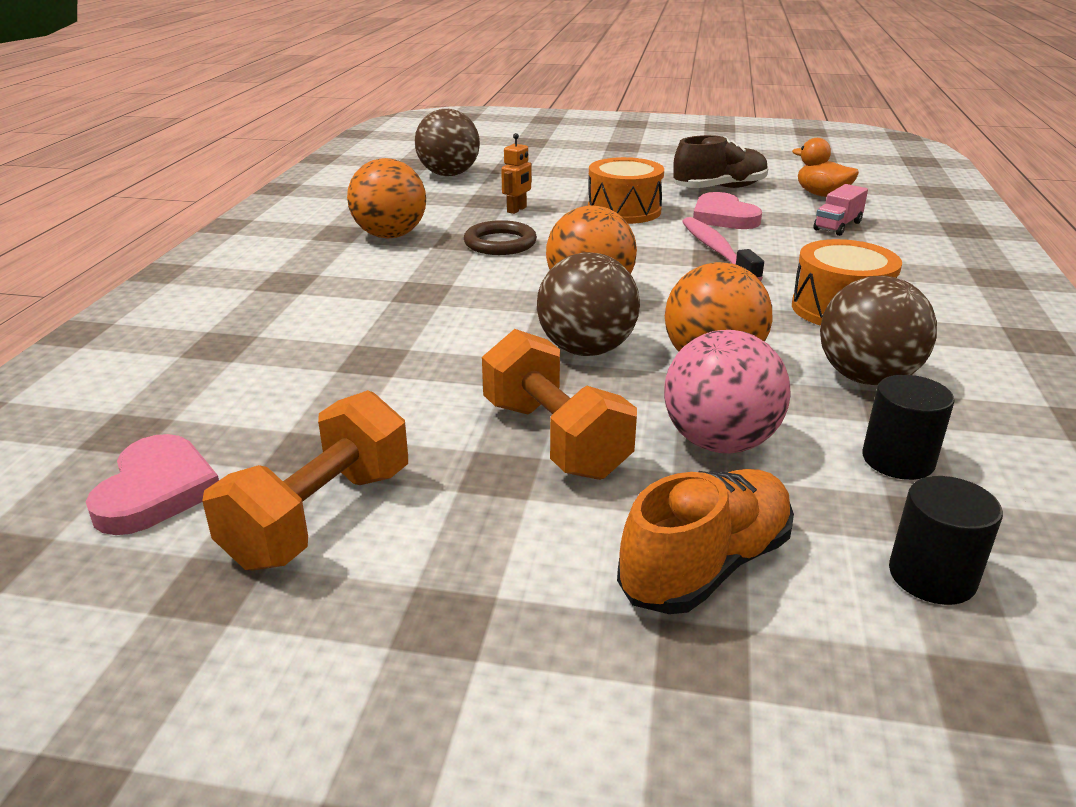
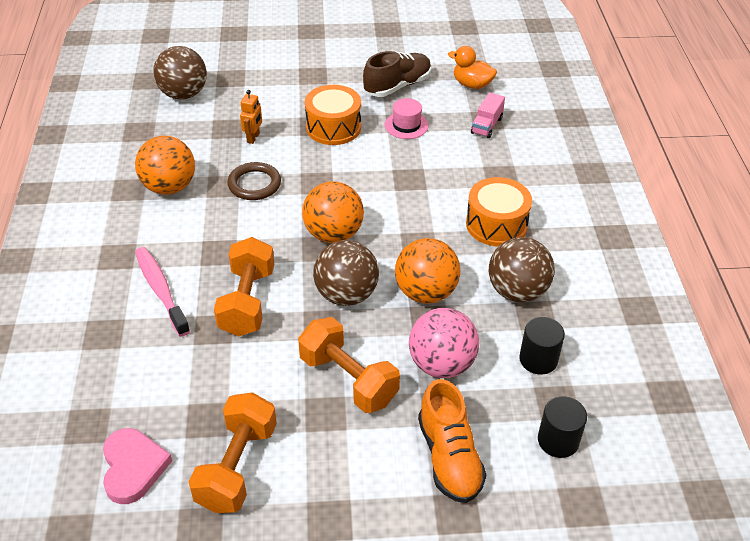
camera: 15 degrees left, 15 degrees up
(436, 340) = (247, 302): none -> orange dumbbell
(705, 566) = (449, 457): orange shoe -> orange shoe turned 135 degrees clockwise
(717, 250) = (409, 170): pink toothbrush -> pink toothbrush (160, 290)
(723, 217) = (406, 125): pink heart -> pink hat

